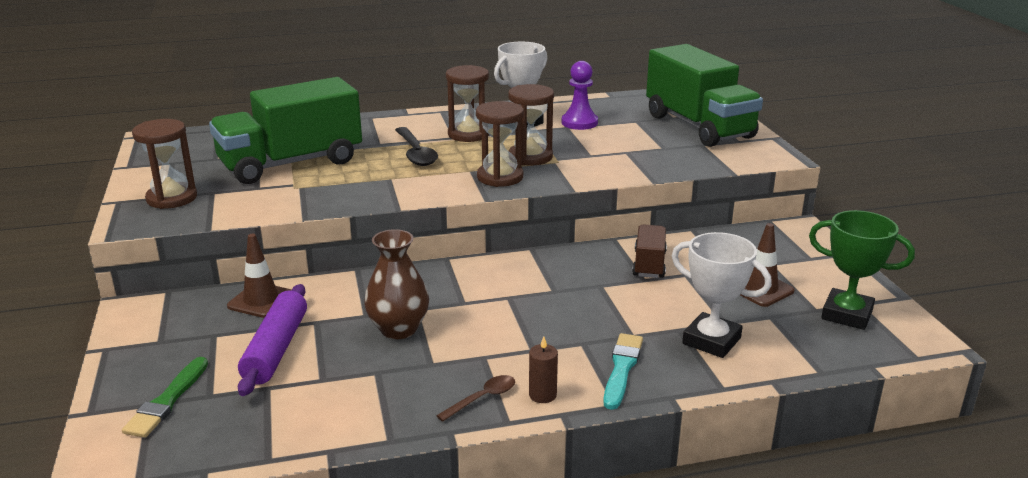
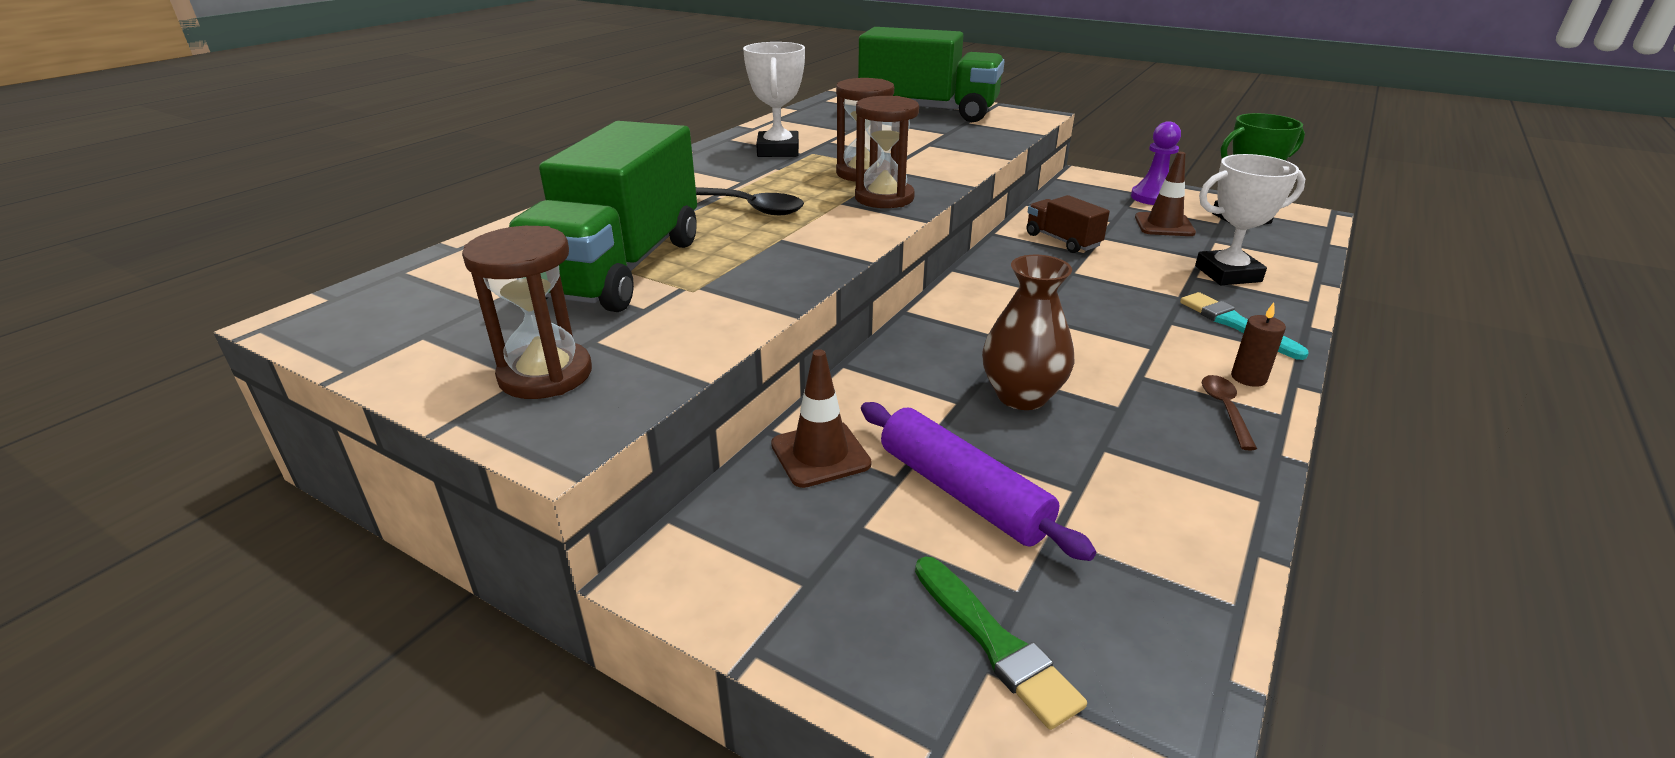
camera: 45 degrees left, 5 degrees up
(468, 134) = (752, 174): brown hourglass -> none
(579, 123) = (829, 135): purple pawn -> purple pawn (1153, 197)

